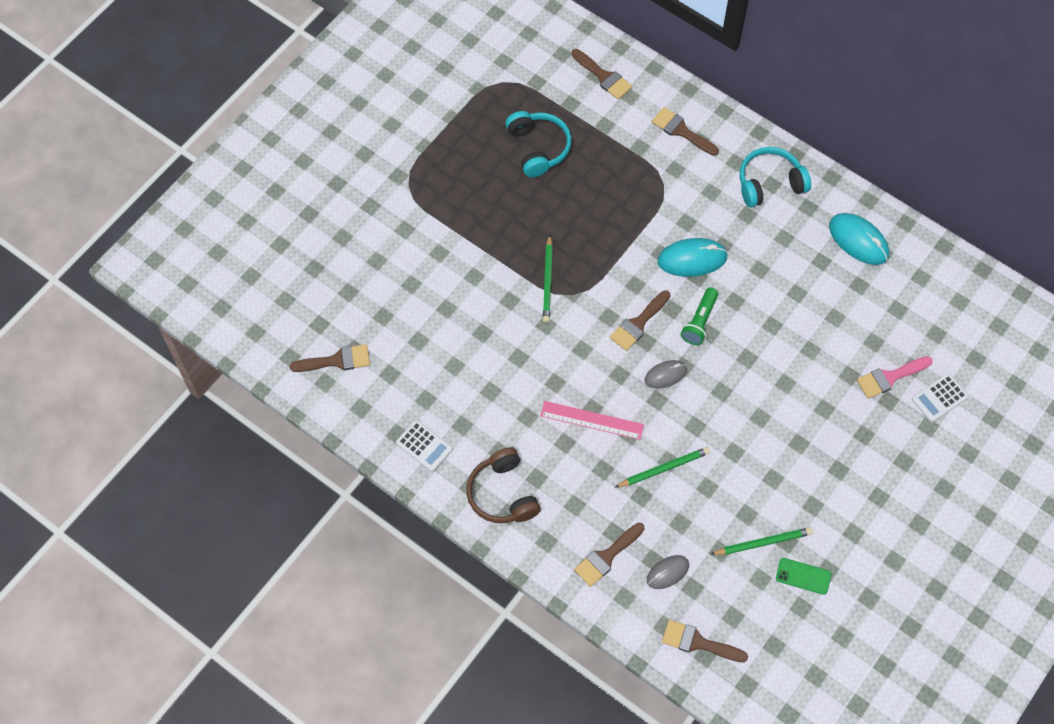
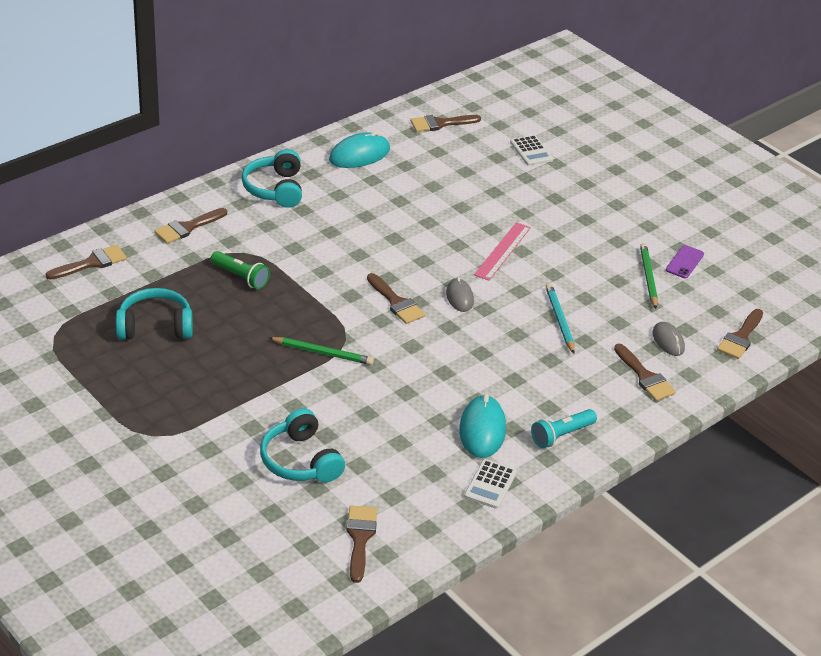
camera: 80 degrees left, 25 degrees down
(410, 297) = (300, 460): none -> turquoise headphones
(424, 446) = (490, 484): white calculator -> white calculator turned 150 degrees clockwise
(502, 494) = (561, 435): brown headphones -> turquoise flashlight
(592, 420) = (494, 356): pink ruler -> pink ruler (502, 251)
(663, 468) = (559, 320): green pencil -> turquoise pencil
(692, 259) = (338, 253): turquoise mouse -> turquoise mouse (482, 430)
(699, 321) = (408, 263): green flashlight -> green flashlight (240, 277)
(803, 576) = (684, 262): green phone -> purple phone
(890, 377) = (503, 171): pink brush -> none
(950, 302) = (440, 124): none -> brown brush

